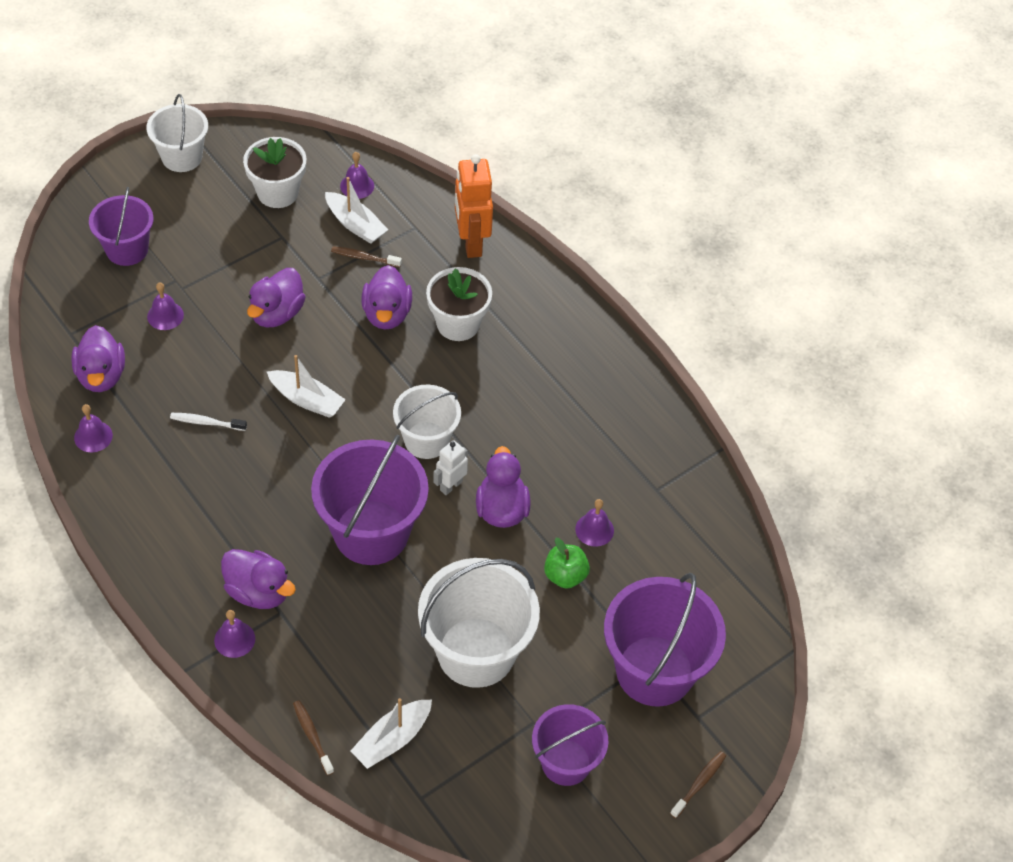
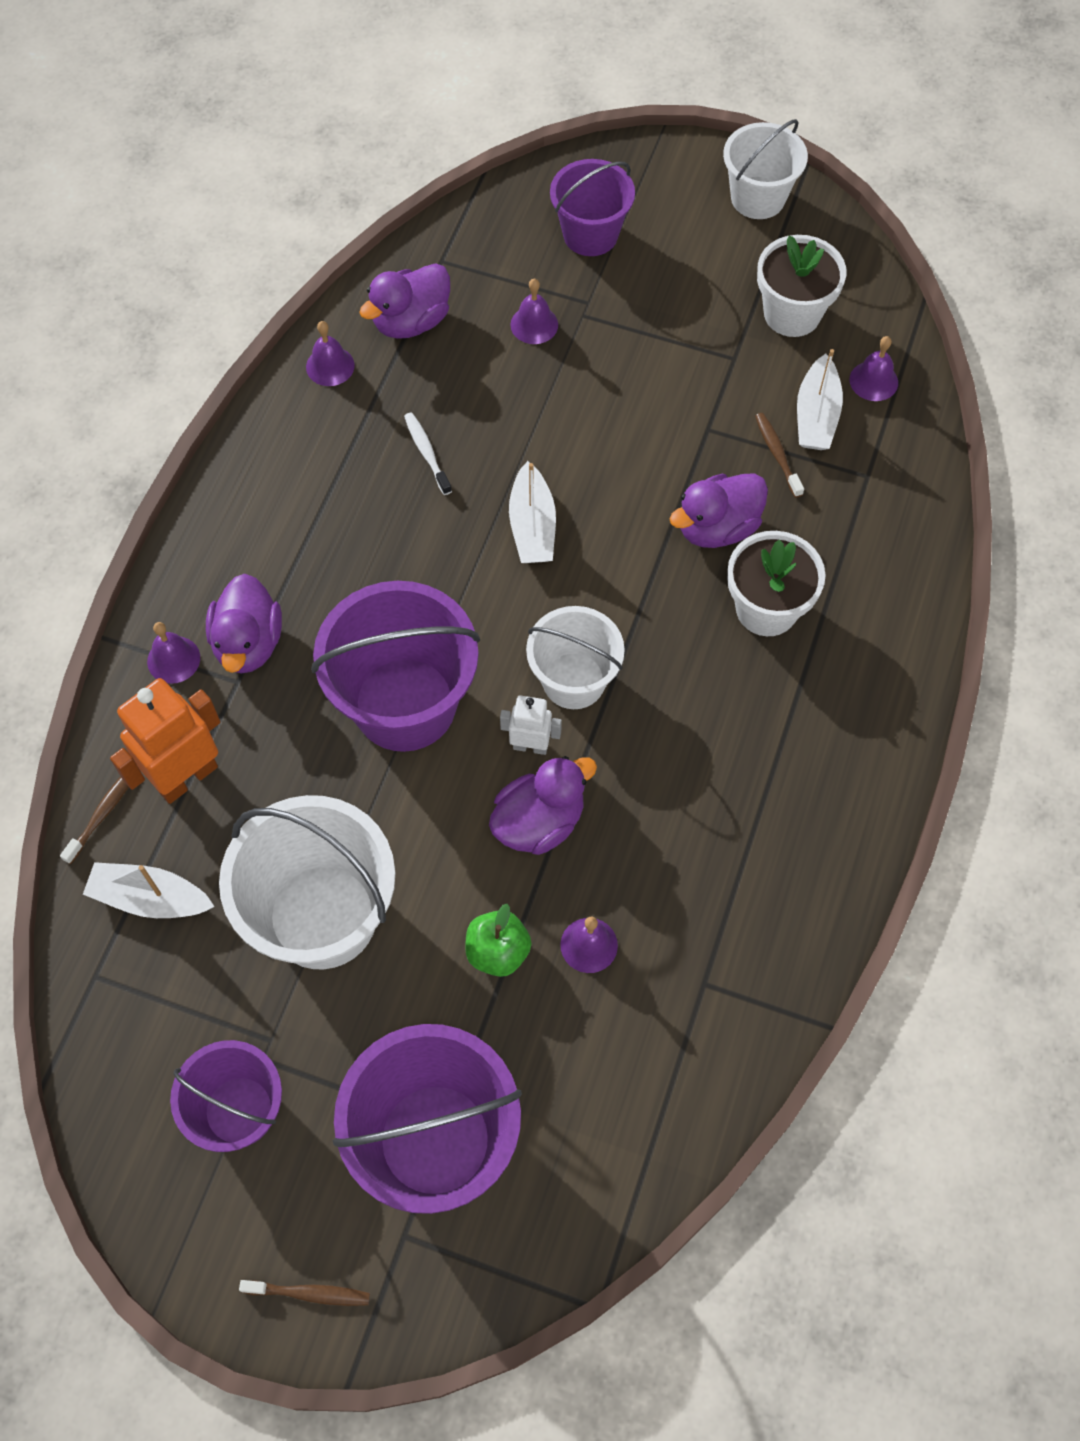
camera: 60 degrees right, 10 degrees up
(277, 313) = (625, 422): purple duck -> none
(471, 243) = (898, 547): orange robot -> orange robot (186, 777)

